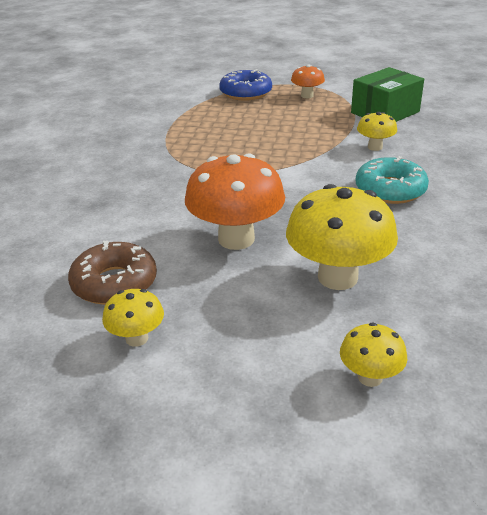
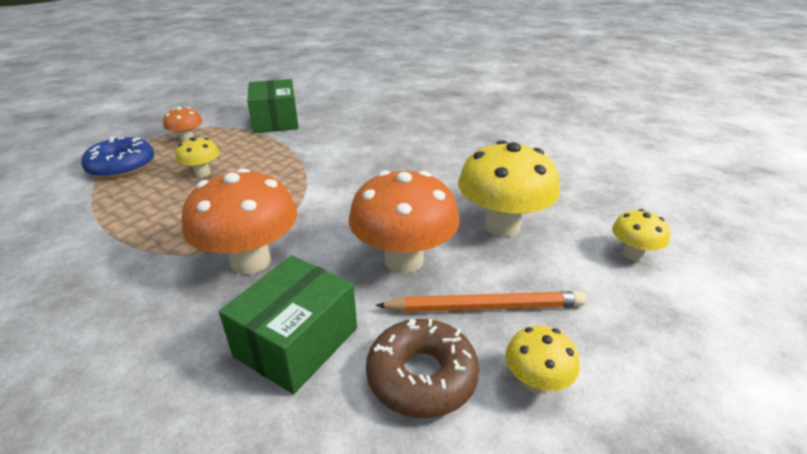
camera: 65 degrees left, 0 degrees up
(117, 225) = (296, 342): none -> green box
(183, 179) = (251, 261): none -> orange mushroom
(207, 294) = (484, 307): none -> orange pencil
(375, 147) = (326, 144): yellow mushroom -> yellow mushroom (202, 173)
(390, 190) = (397, 161): turquoise donut -> none

